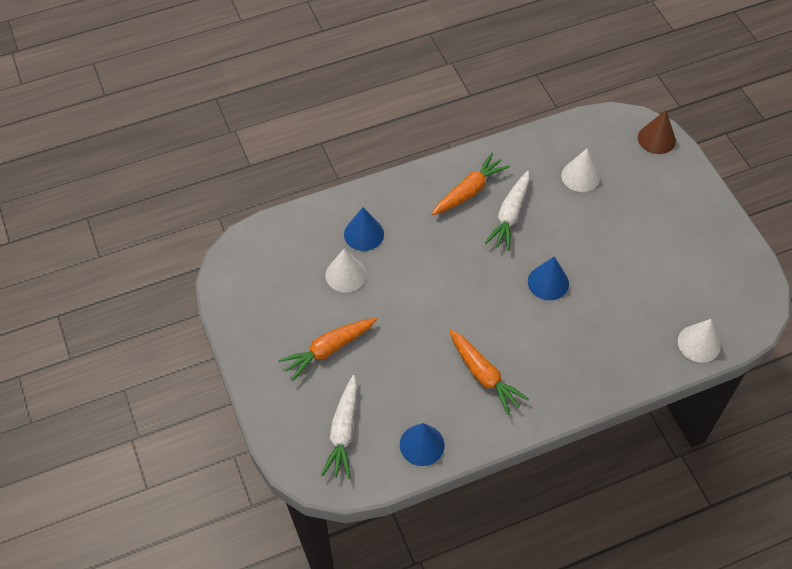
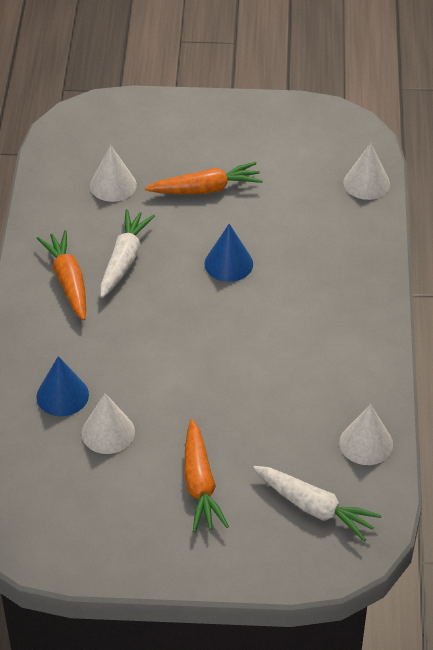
camera: 65 degrees left, 10 degrees down
(422, 445) = (366, 443): blue cone -> white cone
(483, 375) = (310, 359): orange carrot -> orange carrot (205, 189)
(510, 215) = (124, 260): white carrot -> white carrot turned 120 degrees counterclockwise
(656, 139) = (107, 110): brown cone -> none

